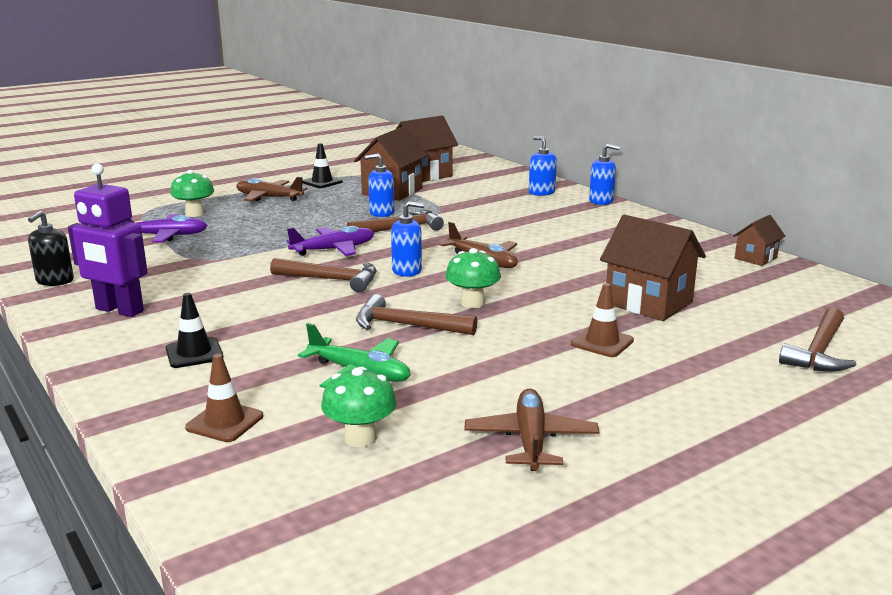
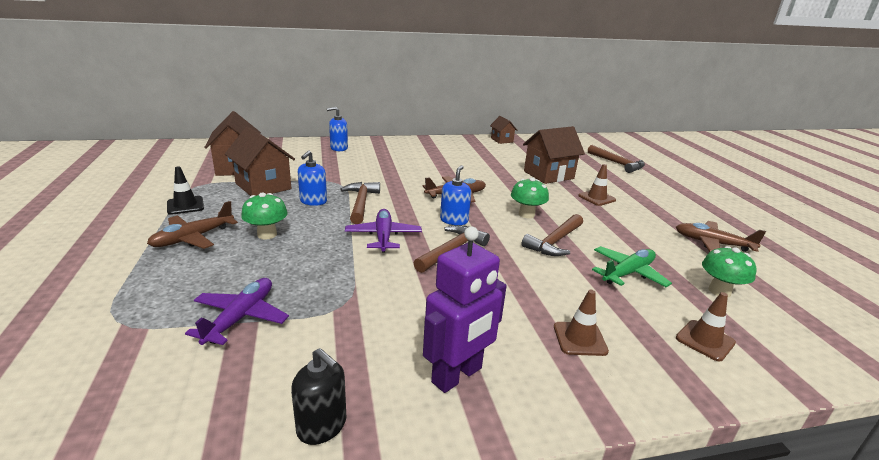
camera: 70 degrees left, 5 degrees up
(194, 214) = (183, 288): green mushroom -> green mushroom (267, 234)
(194, 353) = (579, 339): black traffic cone -> brown traffic cone
(601, 201) = (377, 141): blue soap dispenser -> none

